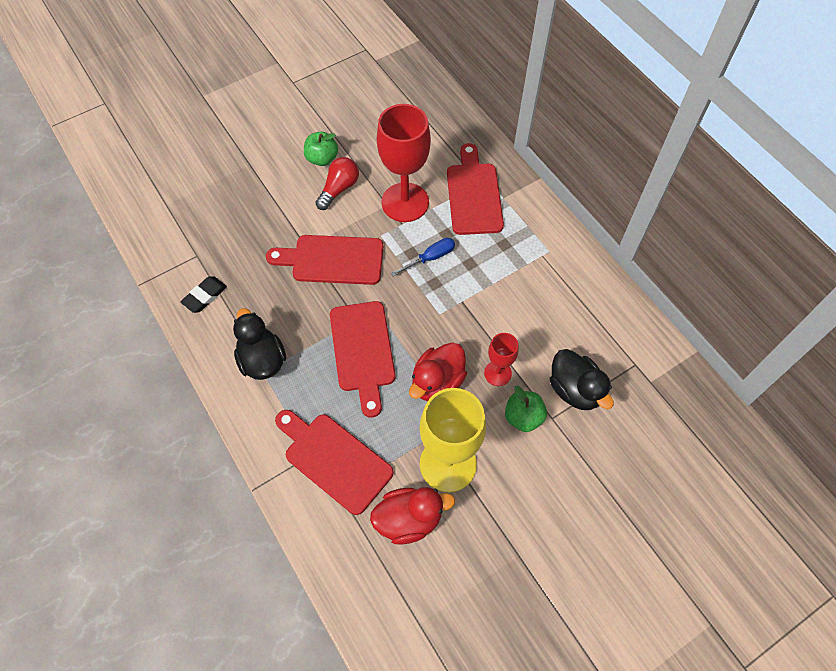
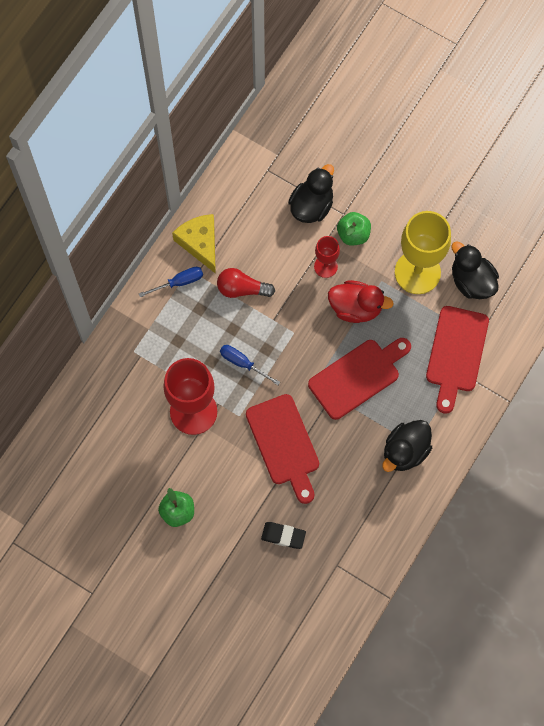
camera: 115 degrees left, 10 degrees up
(205, 296) = (372, 533): black eraser -> black eraser (283, 536)
(339, 189) = (206, 477): red light bulb -> red light bulb (242, 289)
(409, 519) = (471, 281): red duck -> black duck
(473, 195) = (157, 355): red cutting board -> none
(539, 238) = (179, 282): none -> blue screwdriver
(574, 270) = (200, 243): none -> yellow cheese

